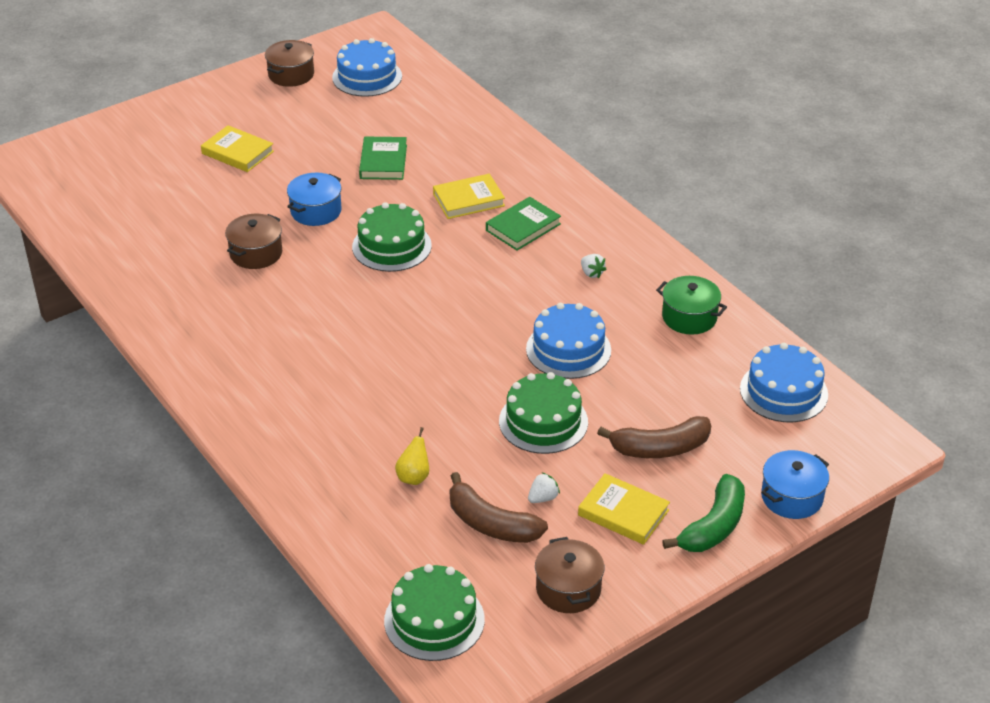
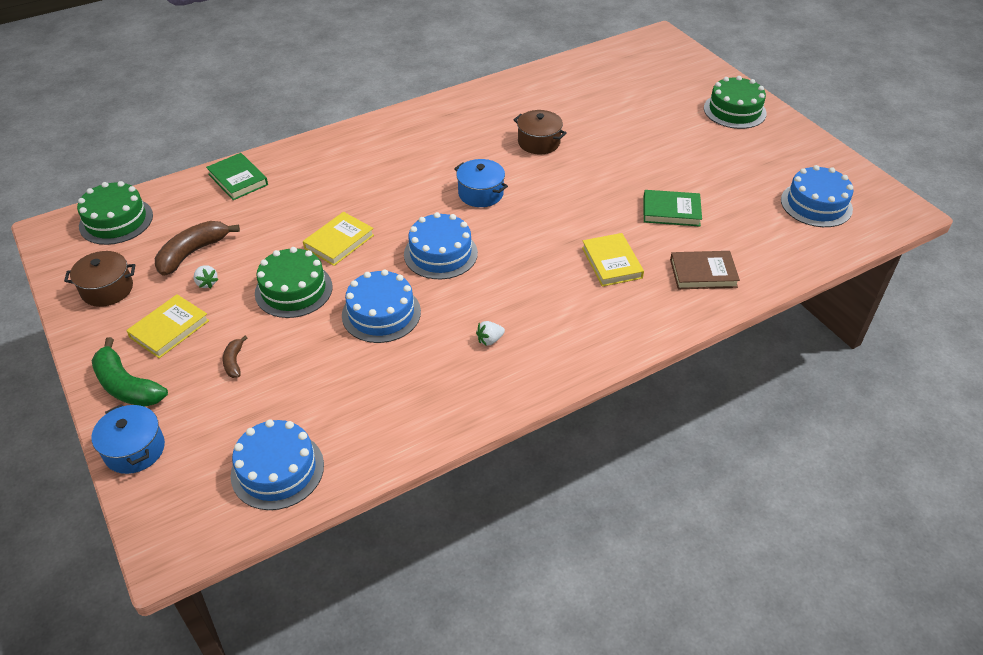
camera: 95 degrees right, 5 degrees up
(238, 152) = (678, 132): yellow book -> yellow book (339, 242)
(291, 74) = (808, 159): brown pot -> none
(316, 211) = (595, 172): blue pot -> blue pot (480, 193)
(391, 246) = (543, 213): green cake -> green cake (734, 110)
(414, 477) = (258, 216): yellow pear -> none
(468, 315) = (440, 253): none -> blue cake
(477, 146) = (703, 273): none -> brown book
(523, 227) = (567, 297): green book -> green book (238, 179)
(660, 448) = (234, 362): brown banana -> brown banana, size x0.51
(689, 317) = (409, 408): green pot -> none

